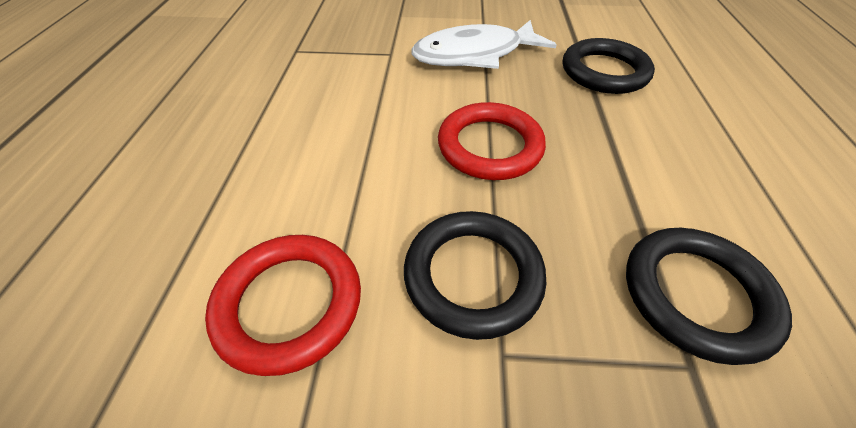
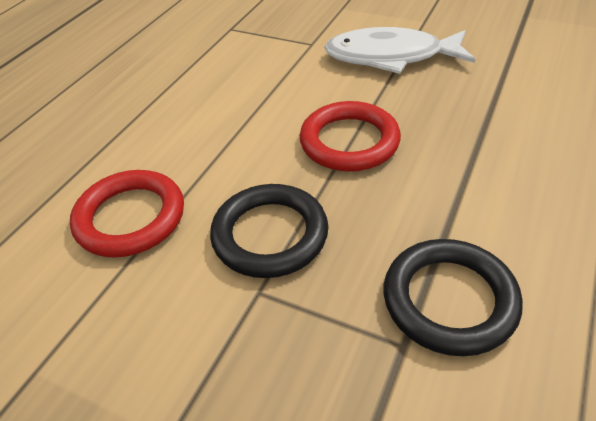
camera: 25 degrees right, 5 degrees down
(604, 72) = (516, 95): black ring -> none

